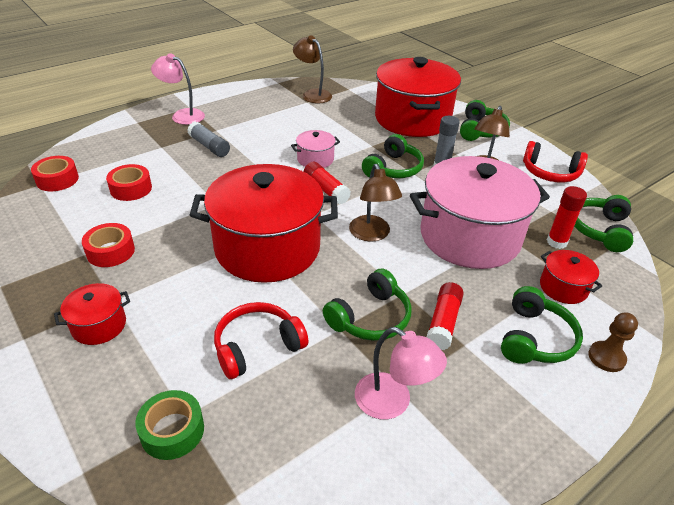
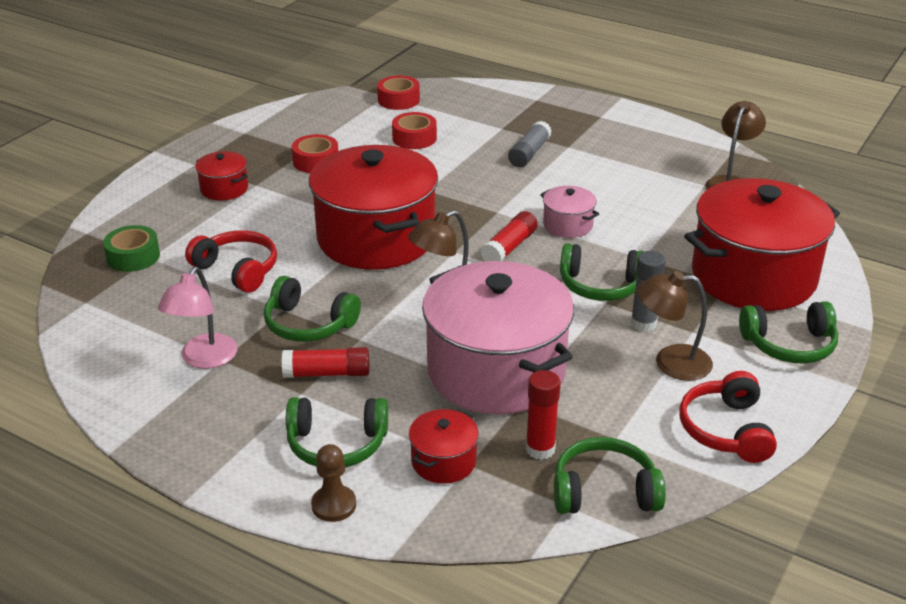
camera: 70 degrees right, 5 degrees down
(182, 115) = (578, 118): pink lamp -> none

